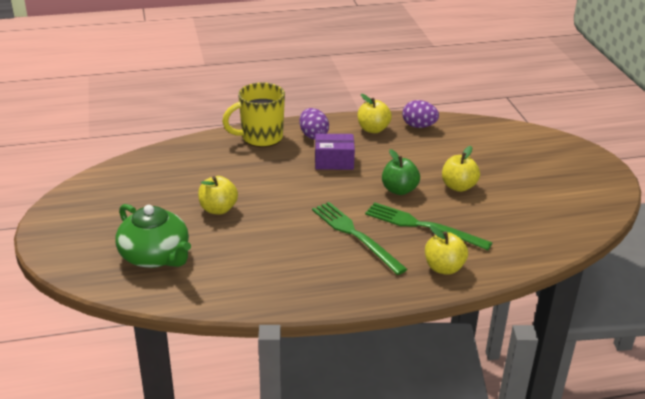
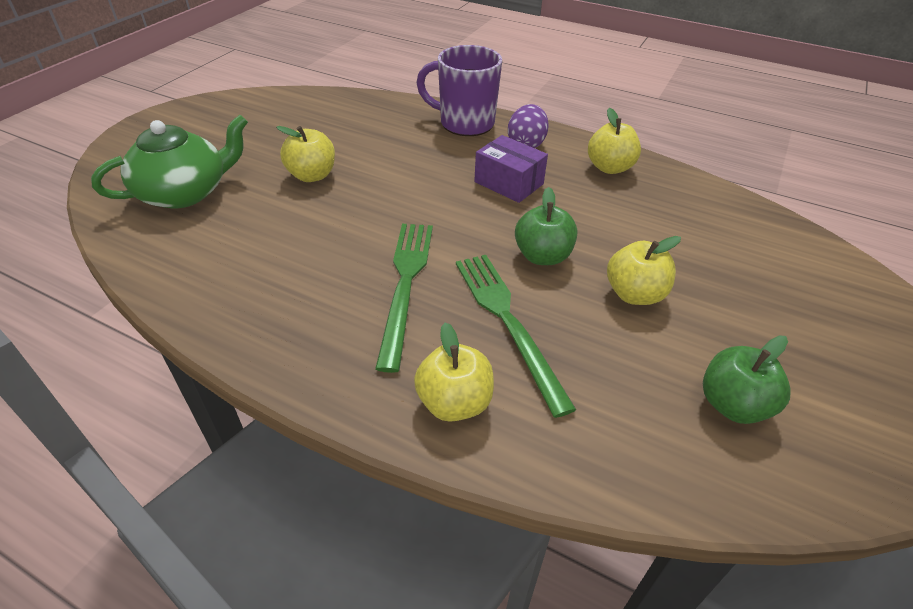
camera: 40 degrees right, 10 degrees up
(155, 256) = (185, 192): green teapot -> green teapot turned 120 degrees counterclockwise
(260, 137) = (465, 123): yellow mug -> purple mug
(419, 126) = (678, 189): purple egg -> none
(541, 210) = (733, 404): none -> green apple

